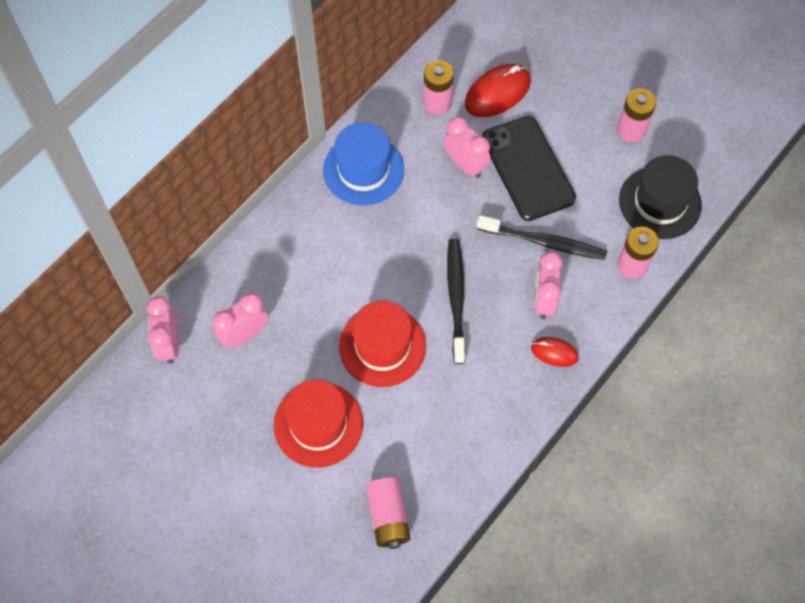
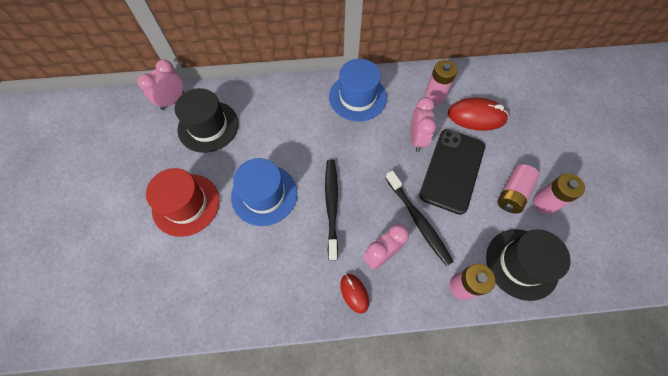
camera: 45 degrees right, 0 degrees up
(244, 334) = (208, 126): pink clock -> black hat
(382, 346) = (264, 195): red hat -> blue hat
(388, 516) = (157, 293): pink battery -> pink battery (512, 193)
(456, 299) = (331, 206): black toothbrush -> black toothbrush turned 45 degrees counterclockwise

